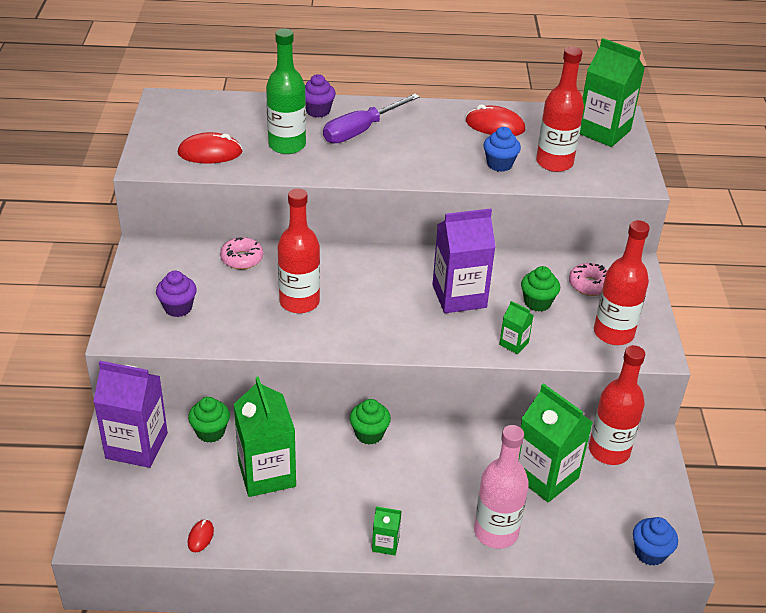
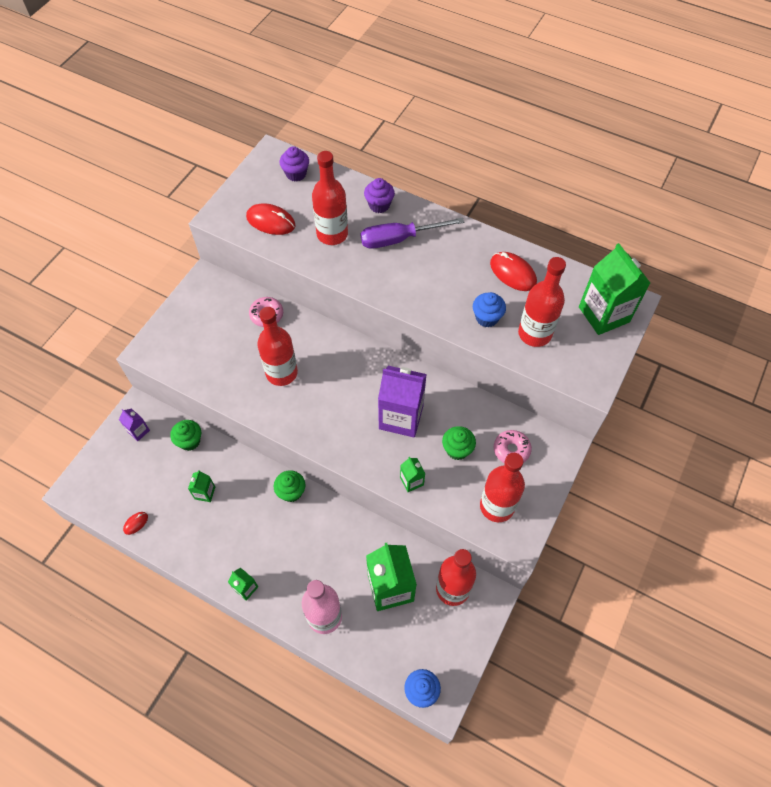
camera: 30 degrees right, 20 degrees up
(136, 446) = (138, 431): purple carton -> purple carton, size x0.47
(178, 308) = (197, 343): purple cupcake -> purple cupcake (296, 174)
(267, 474) = (205, 493): green carton -> green carton, size x0.47
(287, 145) = (332, 234): green bottle -> red bottle

